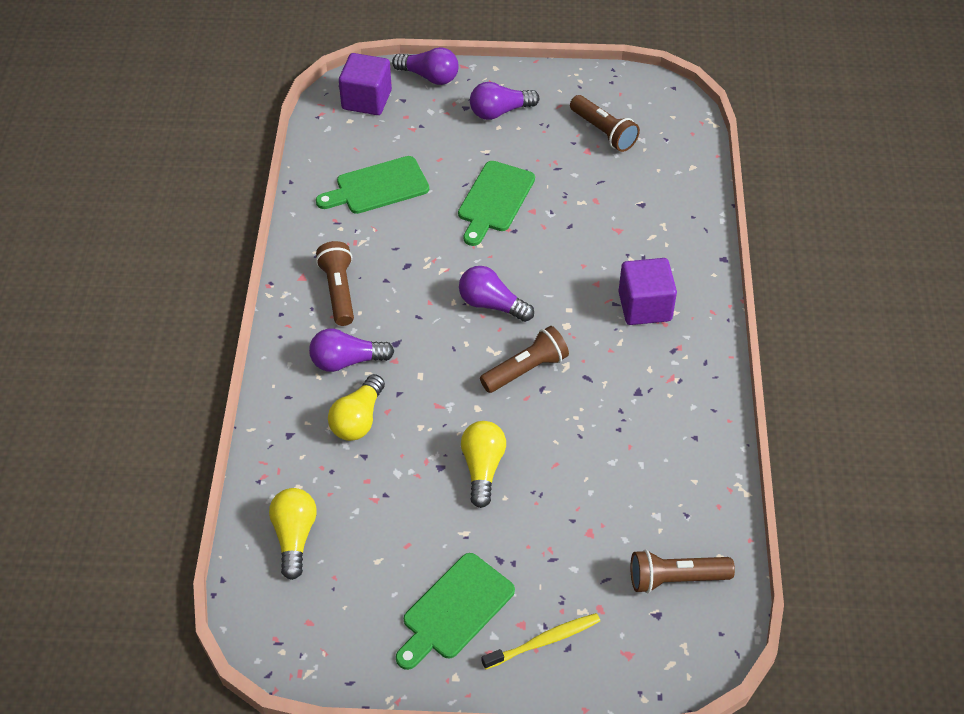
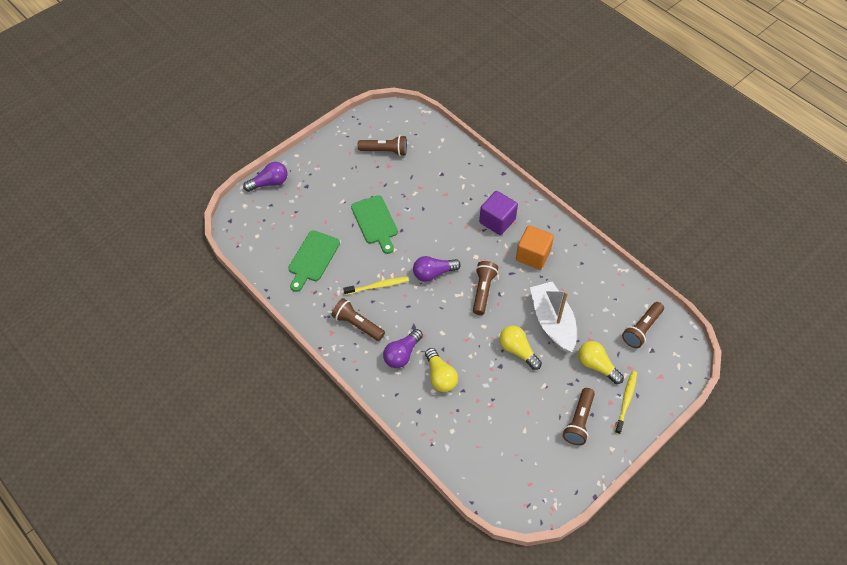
camera: 45 degrees left, 5 degrees up
(294, 536) = (478, 453): yellow light bulb -> yellow light bulb (596, 366)
(366, 100) = (252, 218): purple cube -> none
(412, 269) = (378, 286): none -> yellow toothbrush
(454, 610) = (579, 421): green cutting board -> brown flashlight
(499, 111) = (325, 176): purple light bulb -> none
(567, 473) = (552, 322): none -> white boat
(641, 379) = (533, 255): none -> orange cube

